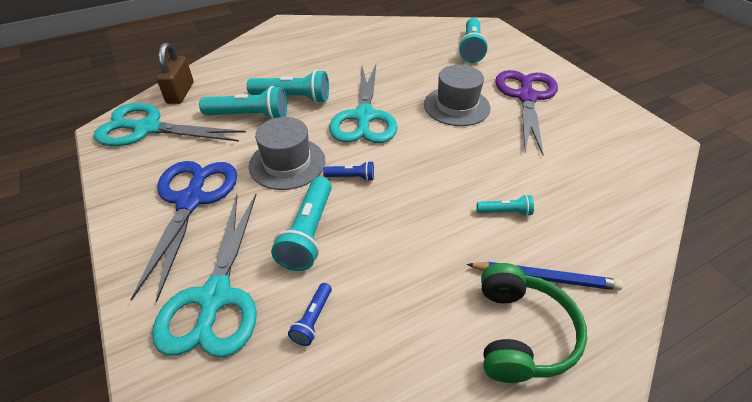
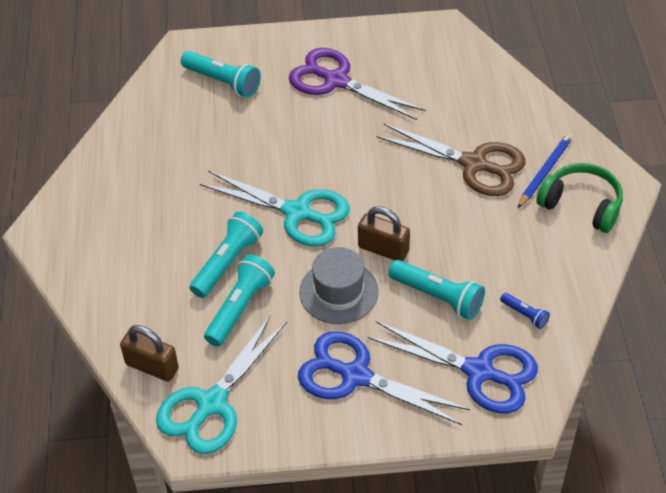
camera: 65 degrees left, 5 degrees up
(215, 298) = (479, 372): turquoise scissors -> blue scissors
(351, 177) = (383, 249): blue flashlight -> brown padlock
(456, 106) = (320, 137): grey hat -> none
(505, 212) = (474, 164): turquoise flashlight -> brown scissors

